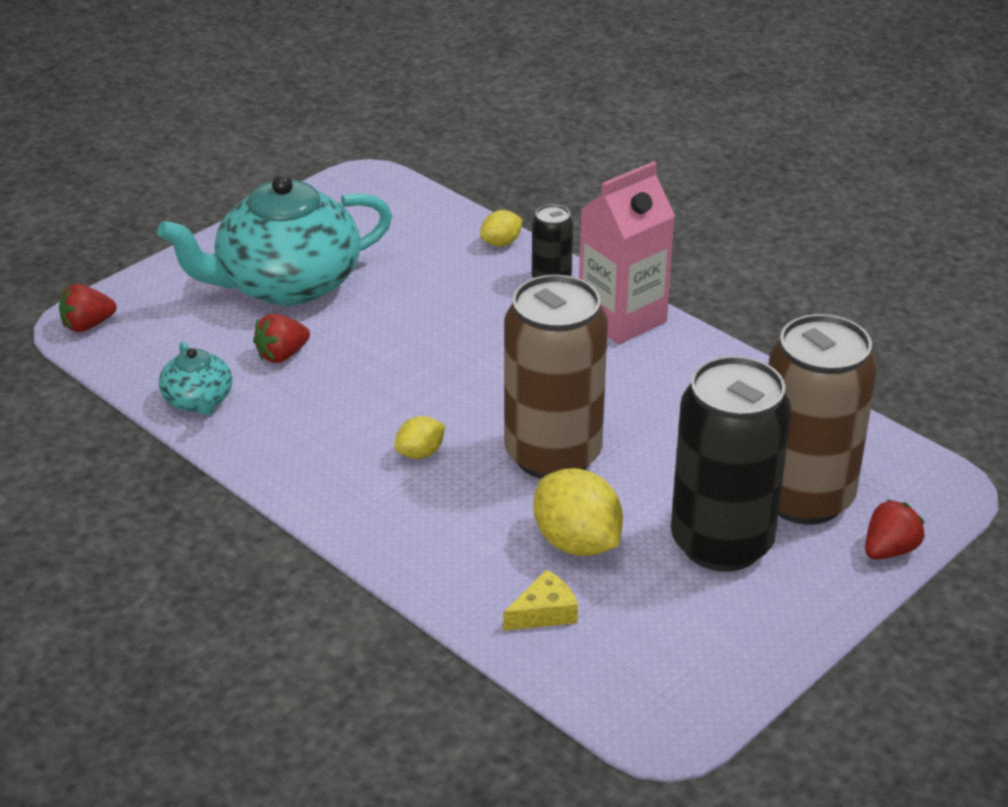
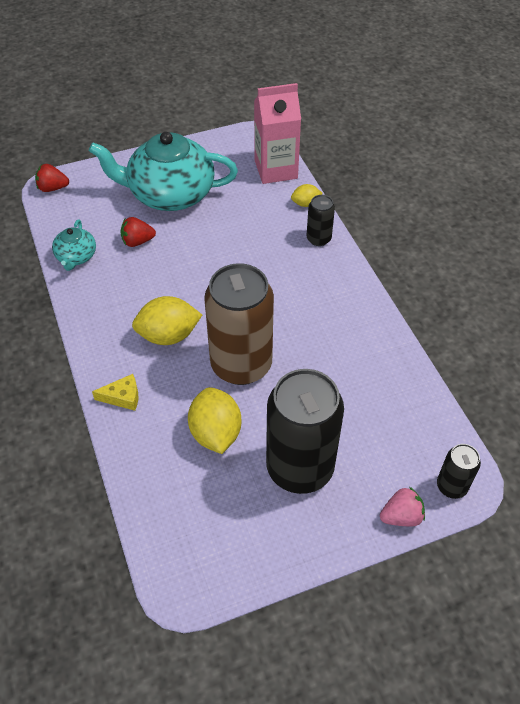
camera: 25 degrees right, 15 degrees up
(420, 453) = (168, 335): yellow lemon -> yellow lemon, size x1.86
(544, 612) = (166, 475): yellow cheese -> yellow cheese (123, 397)
(622, 318) = (343, 281): pink carton -> pink carton (276, 169)
(803, 498) = (371, 454): brown can -> none
(889, 550) = (401, 516): red strawberry -> pink strawberry
(928, 498) = (451, 486): none -> black can

